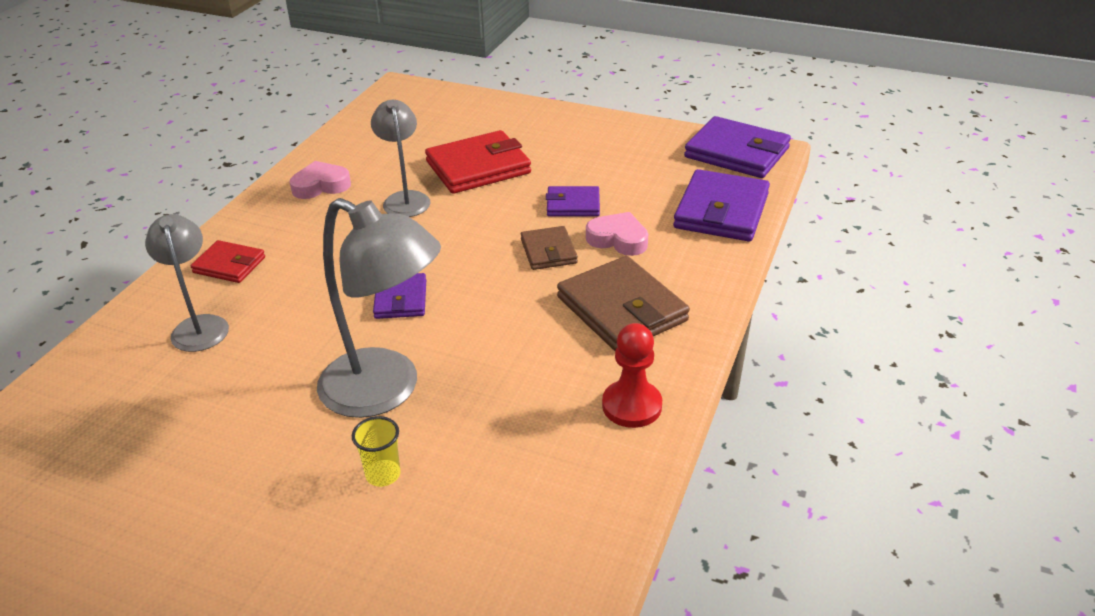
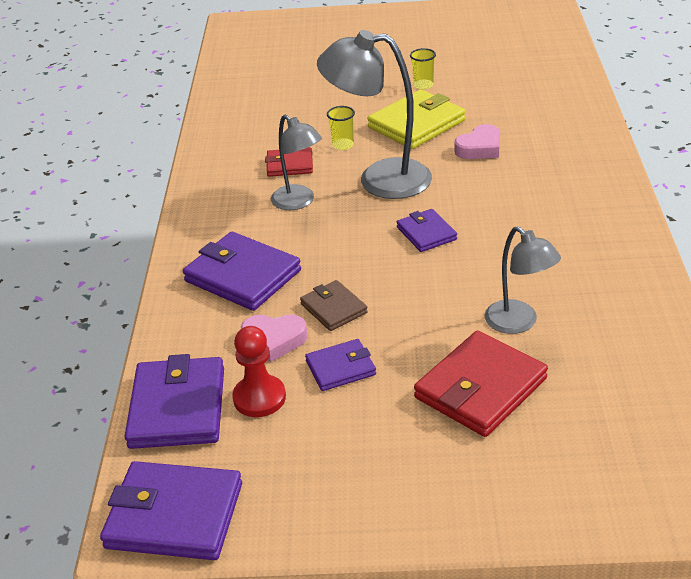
camera: 160 degrees right, 0 degrees up
(142, 579) = (423, 85): none -> yellow cup
(199, 325) = (553, 176): grey lamp -> grey lamp (299, 202)
(229, 265) = (595, 218): red wallet -> red wallet (289, 165)
(248, 480) = (416, 124): none -> yellow wallet
(321, 186) = (621, 312): pink heart -> pink heart (480, 148)
(622, 309) = (242, 276): brown wallet -> purple wallet
(632, 406) = (209, 215): red pawn -> red pawn (259, 398)

